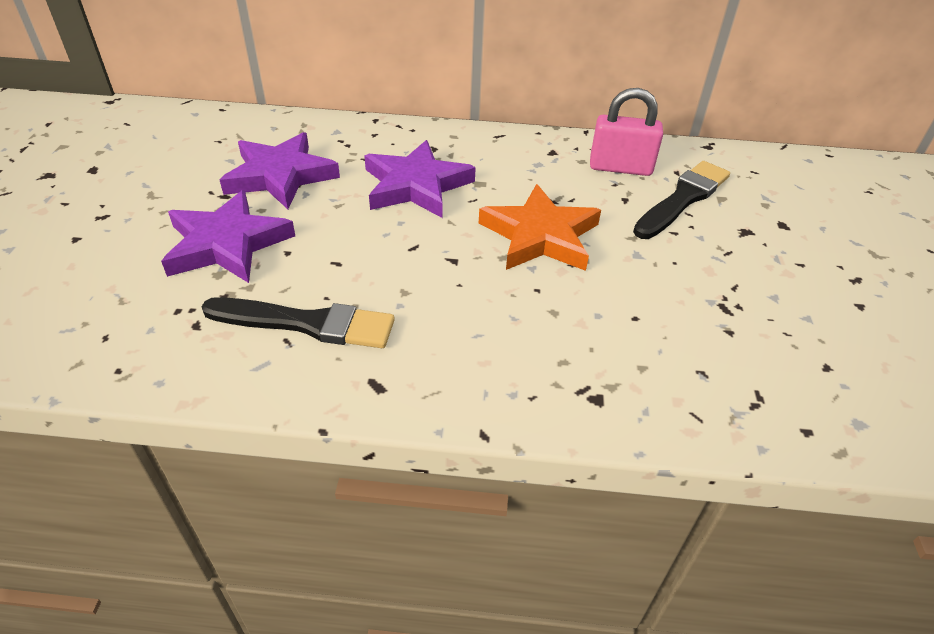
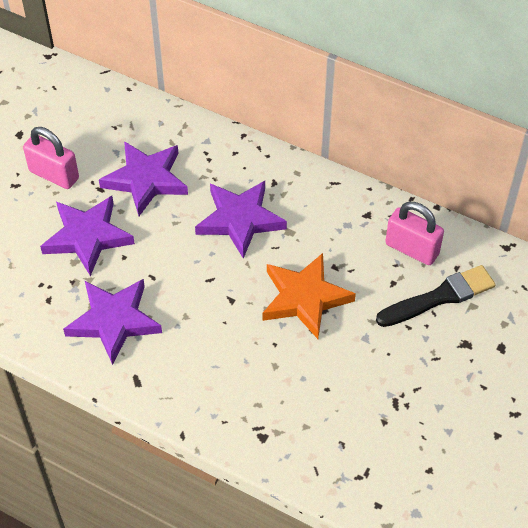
camera: 25 degrees right, 10 degrees up
(155, 195) = (54, 175): none -> pink padlock
(307, 323) = (114, 321): black brush -> purple star

